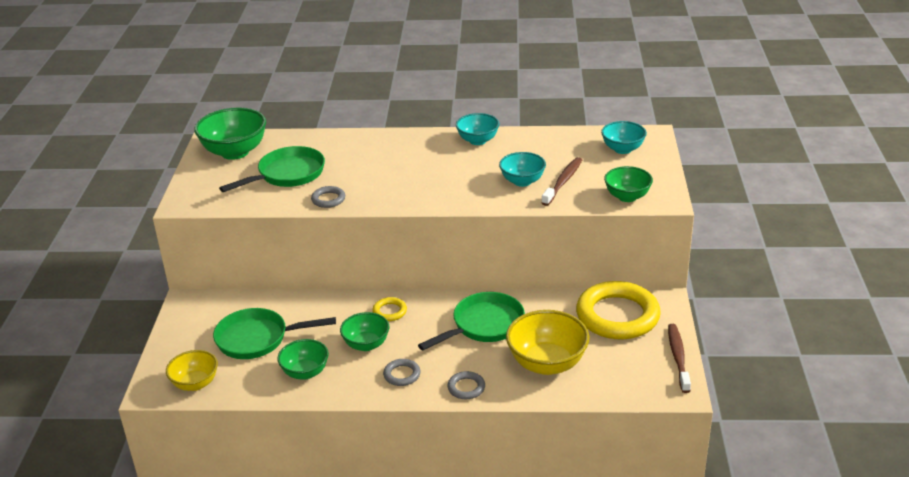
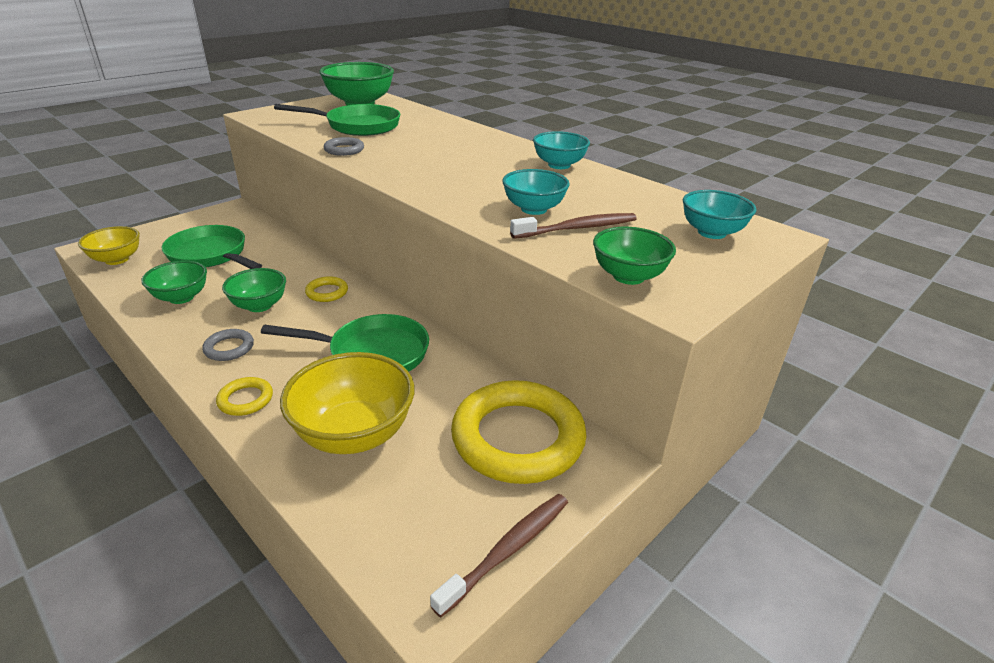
camera: 40 degrees right, 0 degrees up
(466, 388) = (245, 399): grey ring -> yellow ring

